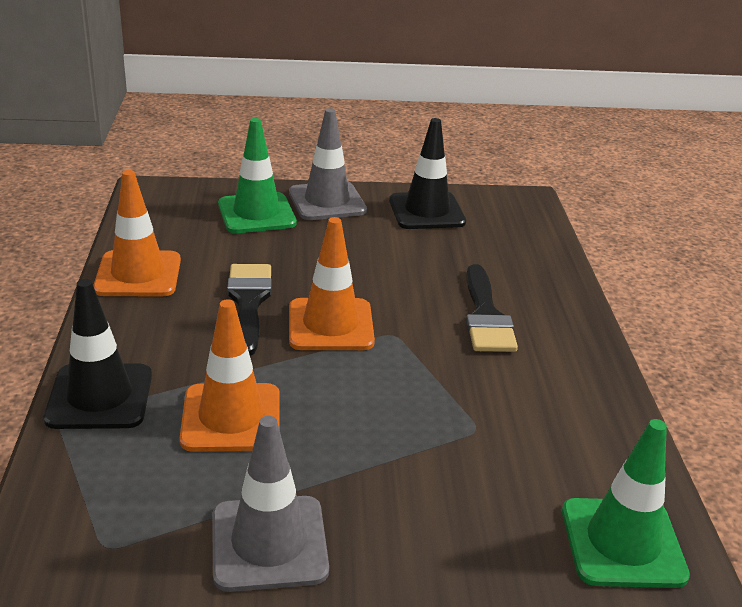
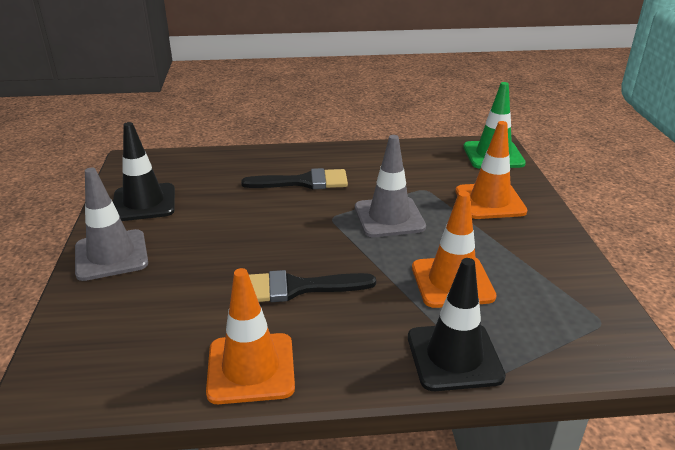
camera: 90 degrees left, 0 degrees up
(256, 214) = (127, 298): green traffic cone -> none
(269, 543) = (557, 256): grey traffic cone -> grey traffic cone (389, 217)
(330, 325) = (325, 244): orange traffic cone -> orange traffic cone (490, 201)

